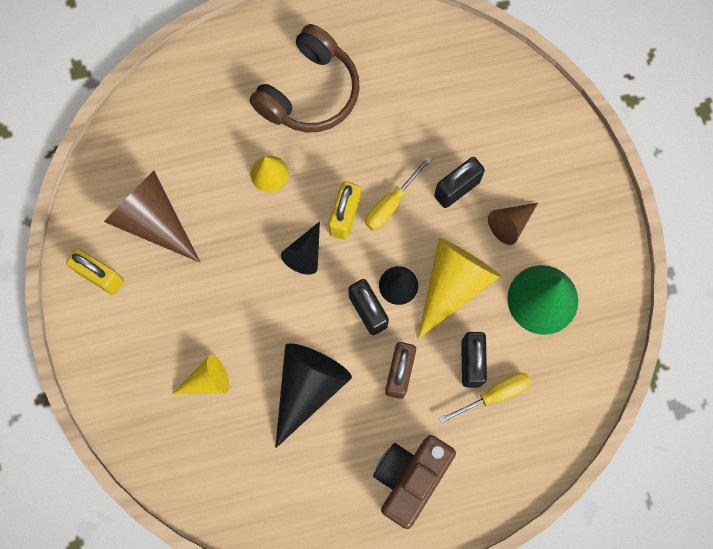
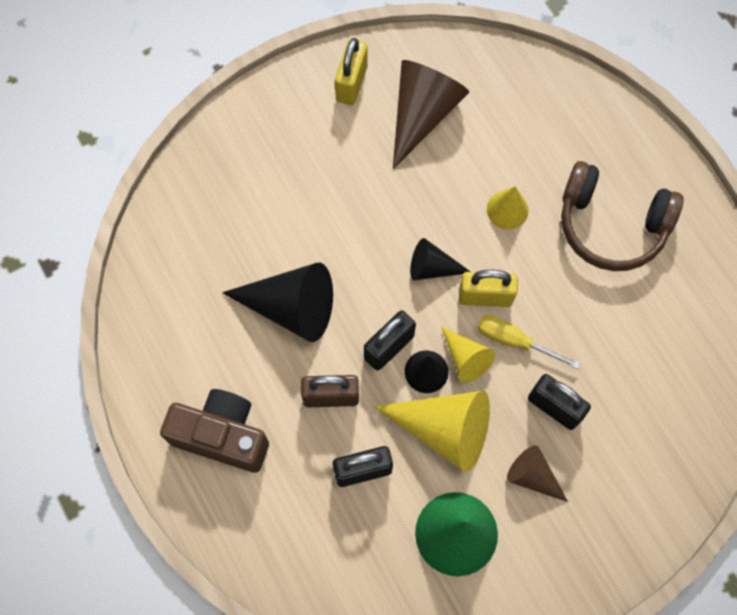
camera: 75 degrees right, 5 degrees down
(207, 381) = (273, 209): yellow cone -> yellow cone (465, 358)
(494, 395) = (334, 504): yellow screwdriver -> none

